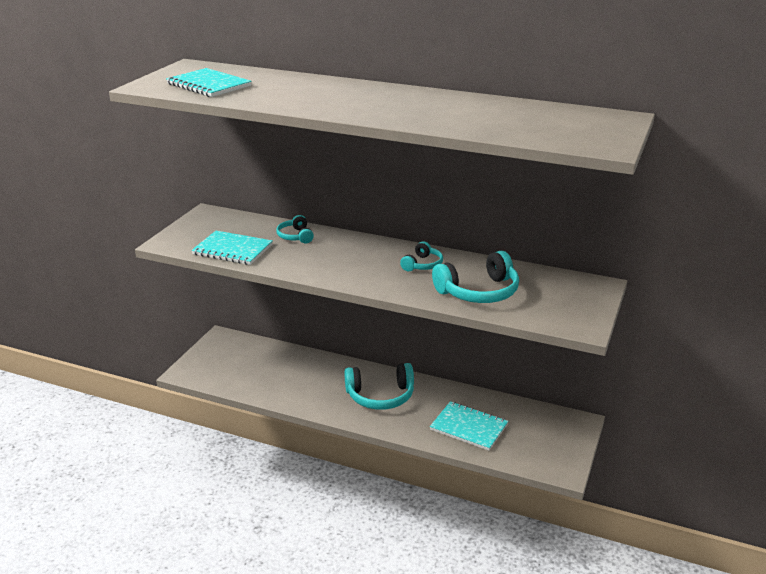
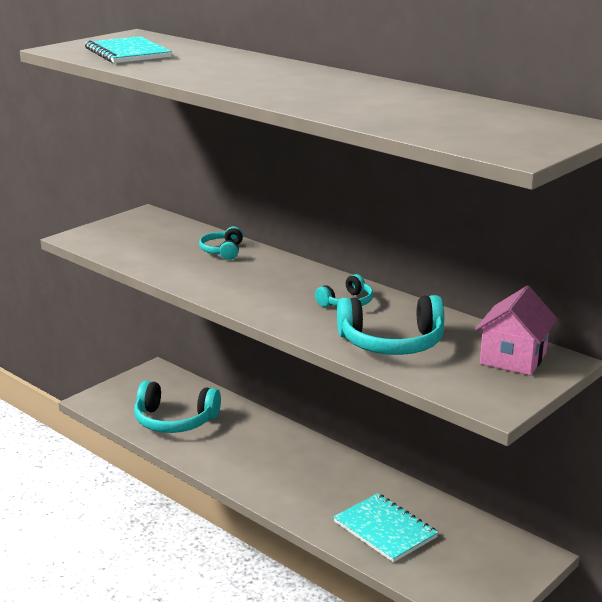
camera: 20 degrees right, 5 degrees down
(232, 250) = (141, 254): turquoise notebook -> none
(380, 396) = (297, 470): turquoise headphones -> turquoise headphones (174, 421)
(568, 289) = (513, 358): none -> pink house

